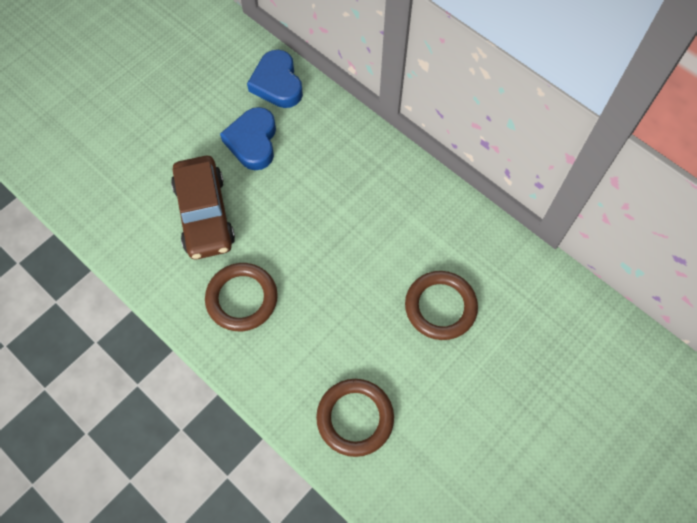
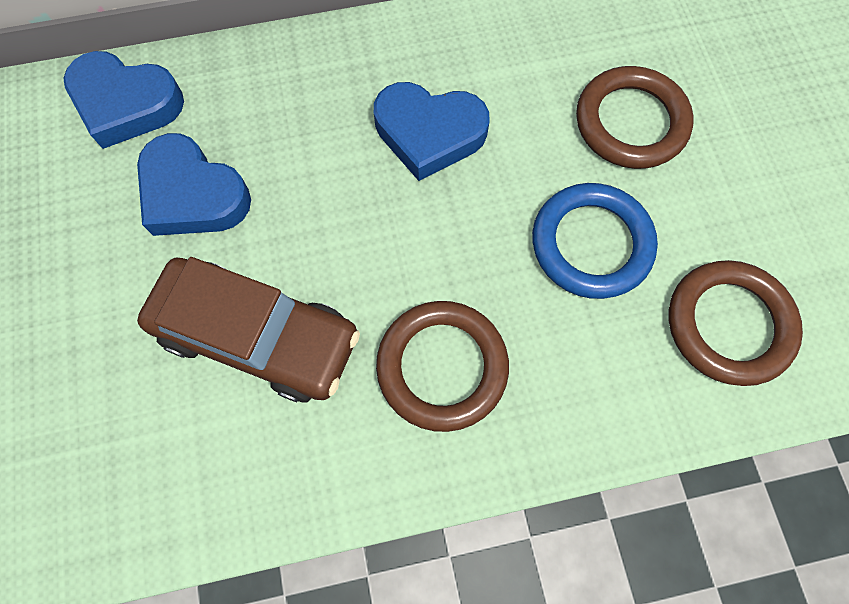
camera: 55 degrees left, 5 degrees up
(353, 327) = (591, 244): none -> blue ring
(359, 217) = (429, 133): none -> blue heart

